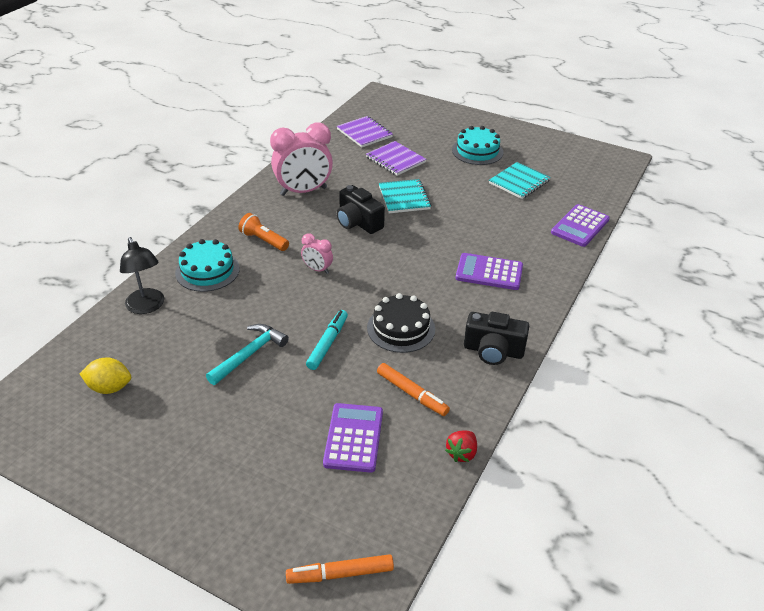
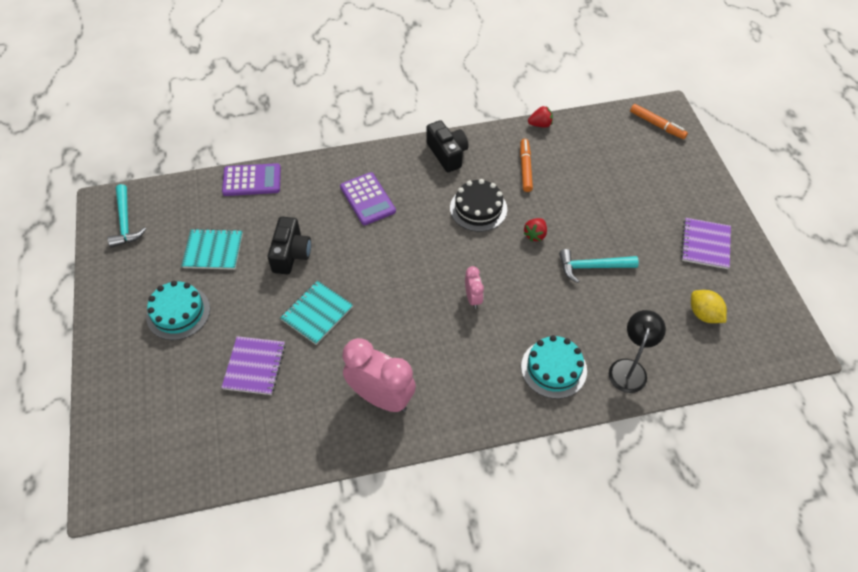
camera: 130 degrees left, 15 degrees up
(263, 240) = (479, 364): orange flashlight -> none
(328, 343) = (535, 235): turquoise marker -> red strawberry
(353, 438) = (585, 171): purple calculator -> none
(358, 222) = (386, 319): black camera -> black camera (291, 254)
(364, 133) = (220, 435): purple notebook -> purple notebook (705, 244)
(591, 160) = (125, 222): none -> turquoise hammer

